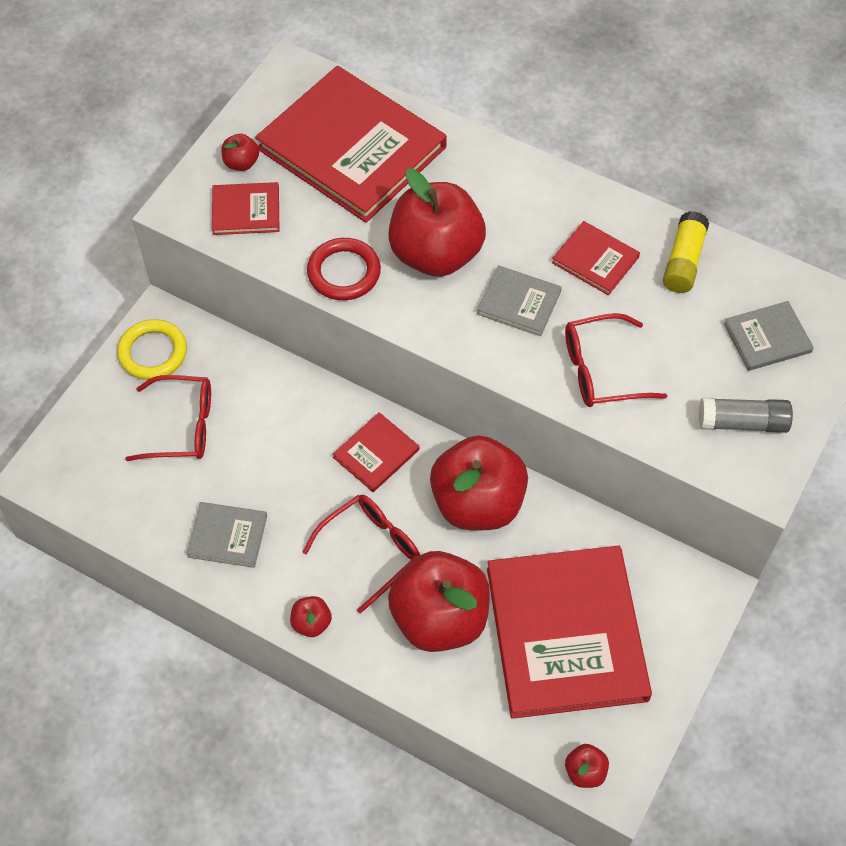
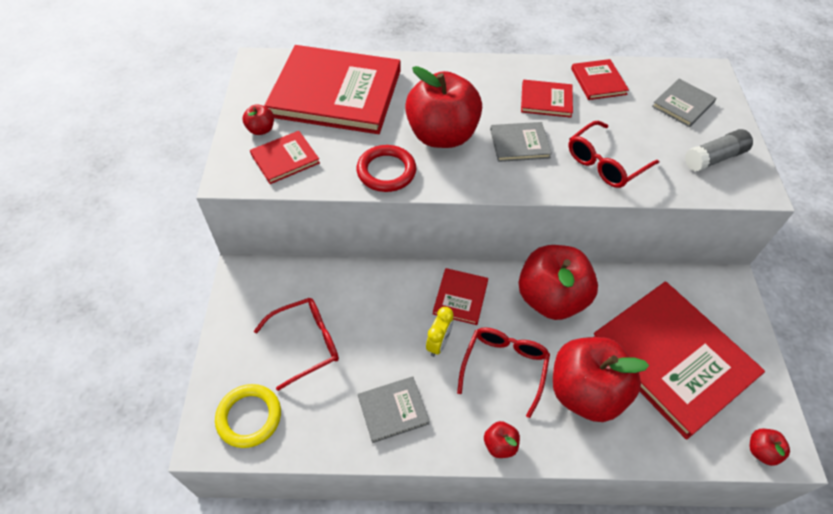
camera: 30 degrees left, 5 degrees down
(153, 352) = (251, 300): yellow ring -> yellow ring (249, 417)
(318, 492) = (438, 343): none -> yellow clock
(683, 261) = (598, 81): yellow glue stick -> red book

